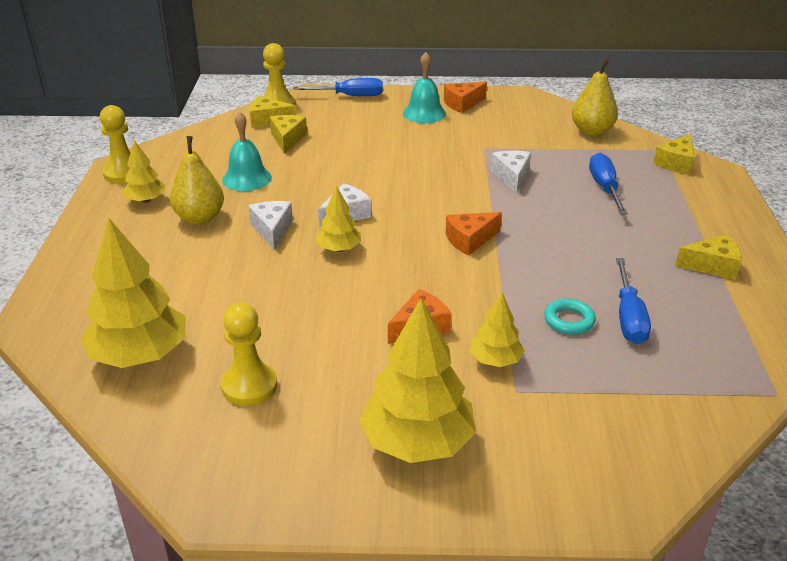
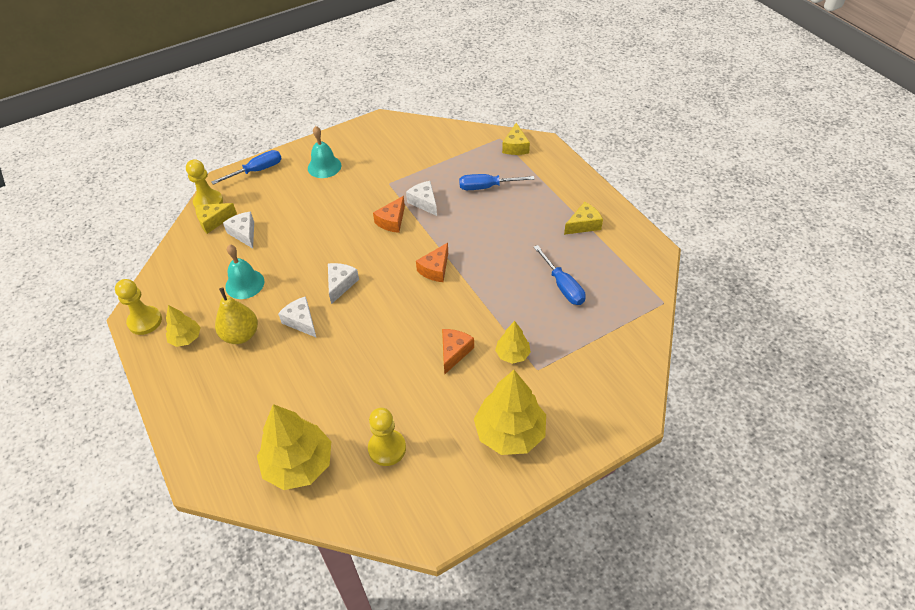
camera: 30 degrees left, 15 degrees up
(287, 139) = (244, 233): yellow cheese -> white cheese
(339, 249) = (359, 316): yellow tree -> none
(462, 104) = (344, 146): orange cheese -> orange cheese (392, 221)
(569, 320) = (533, 304): turquoise ring -> none
(592, 131) = (447, 138): yellow pear -> none
(604, 188) = (486, 187): blue screwdriver -> blue screwdriver turned 60 degrees counterclockwise

